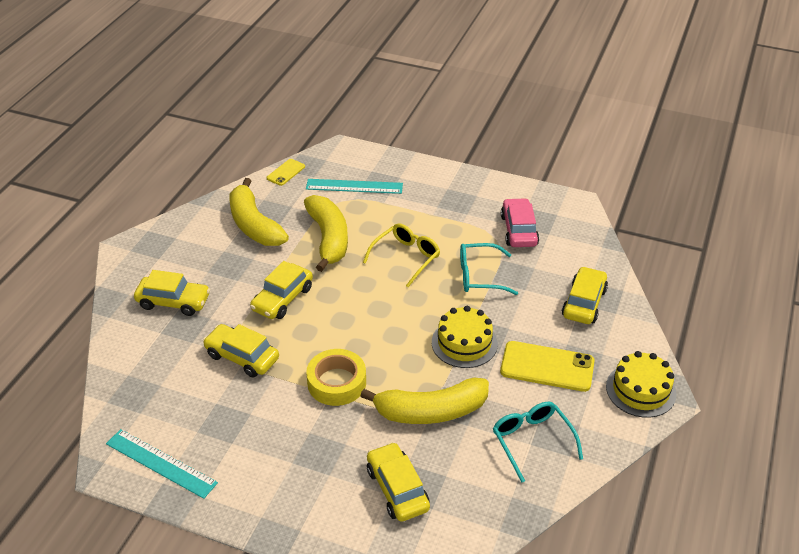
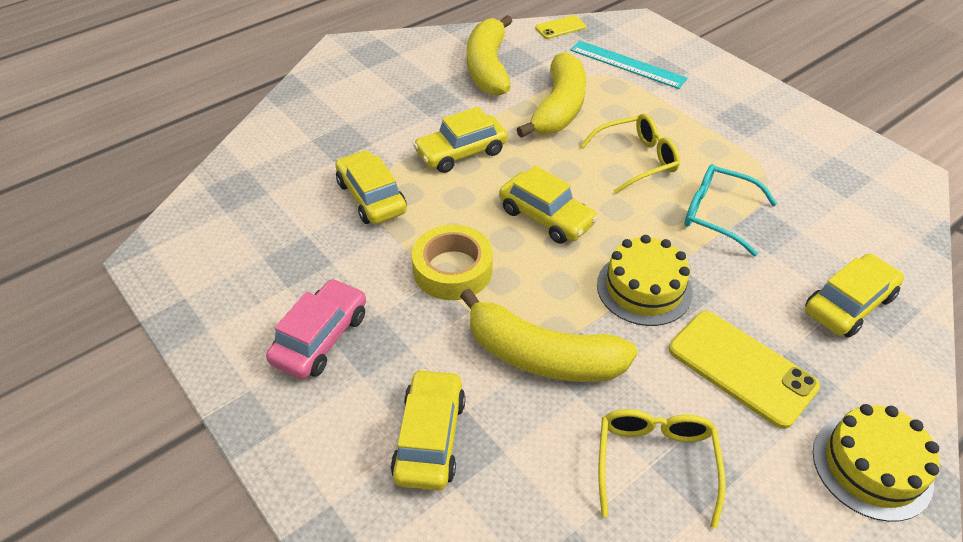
camera: 30 degrees right, 5 degrees up
(160, 463) = (200, 275): turquoise ruler -> none
(173, 302) = (348, 114): yellow car -> yellow car (546, 217)
(519, 230) = (806, 179): pink car -> pink car (321, 338)
(532, 441) = (655, 462): turquoise glasses -> yellow glasses

